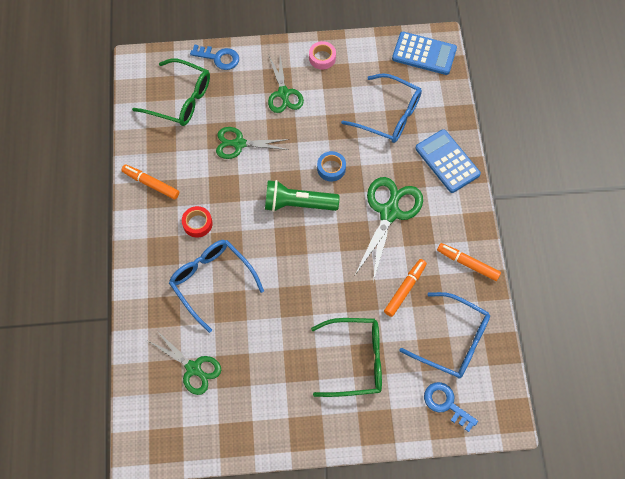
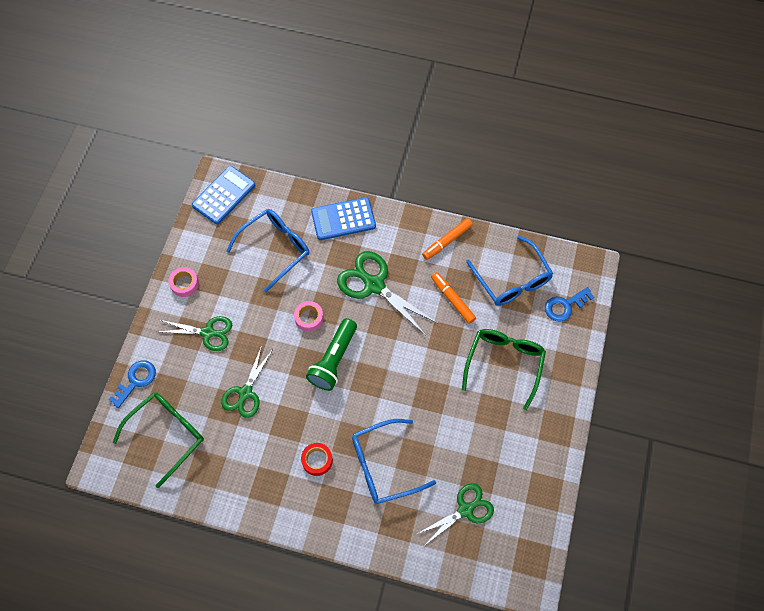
camera: 70 degrees left, 0 degrees up
(151, 184) = (253, 493): orange marker -> none
(331, 168) = (309, 318): blue tape -> pink tape
(452, 341) = (512, 280): blue glasses -> blue glasses turned 105 degrees clockwise

